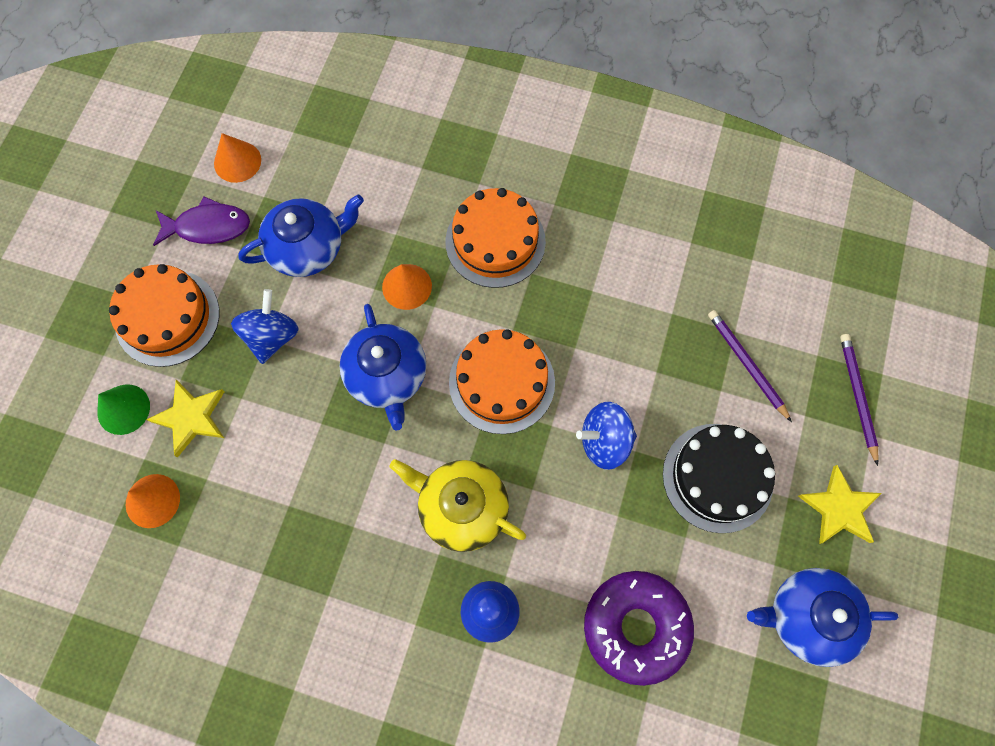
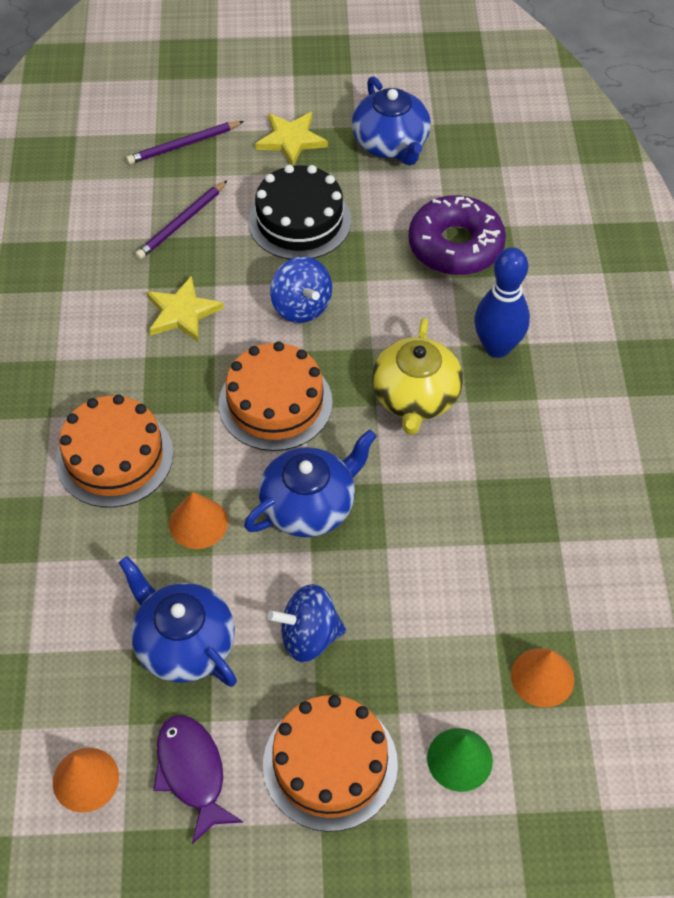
camera: 110 degrees left, 15 degrees down
(191, 417) = (437, 680): yellow star -> yellow star (182, 312)

